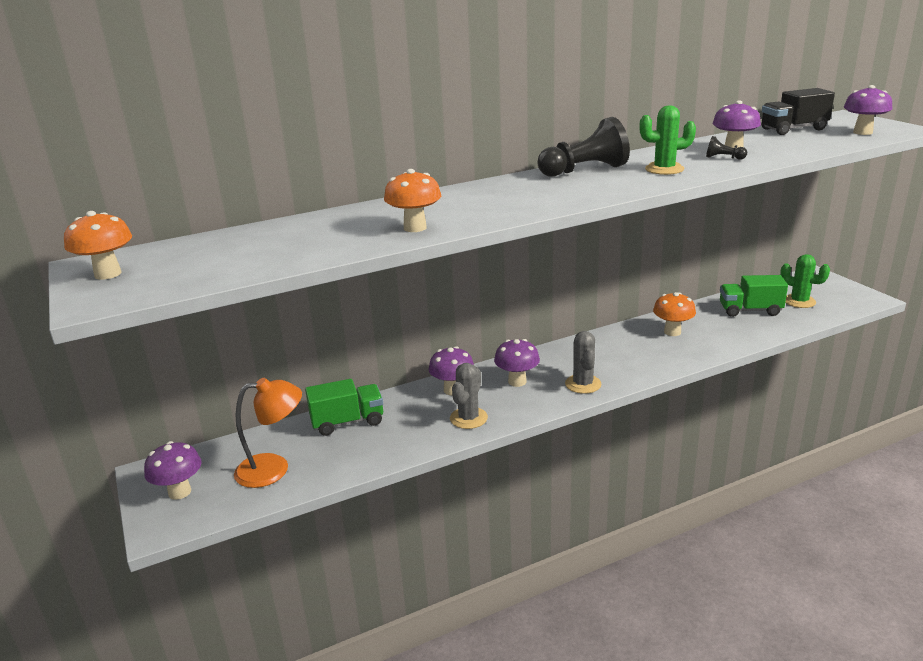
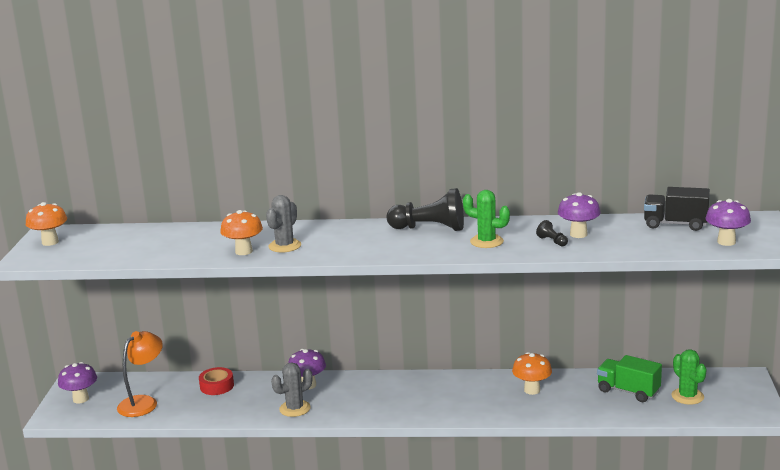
camera: 30 degrees right, 5 degrees down
(274, 469) = (143, 402): orange lamp -> orange lamp turned 75 degrees counterclockwise
(347, 422) = (217, 386): green truck -> red tape
(517, 381) = (360, 393): purple mushroom -> none
(583, 384) = (404, 410): grey cactus -> grey cactus (285, 246)

